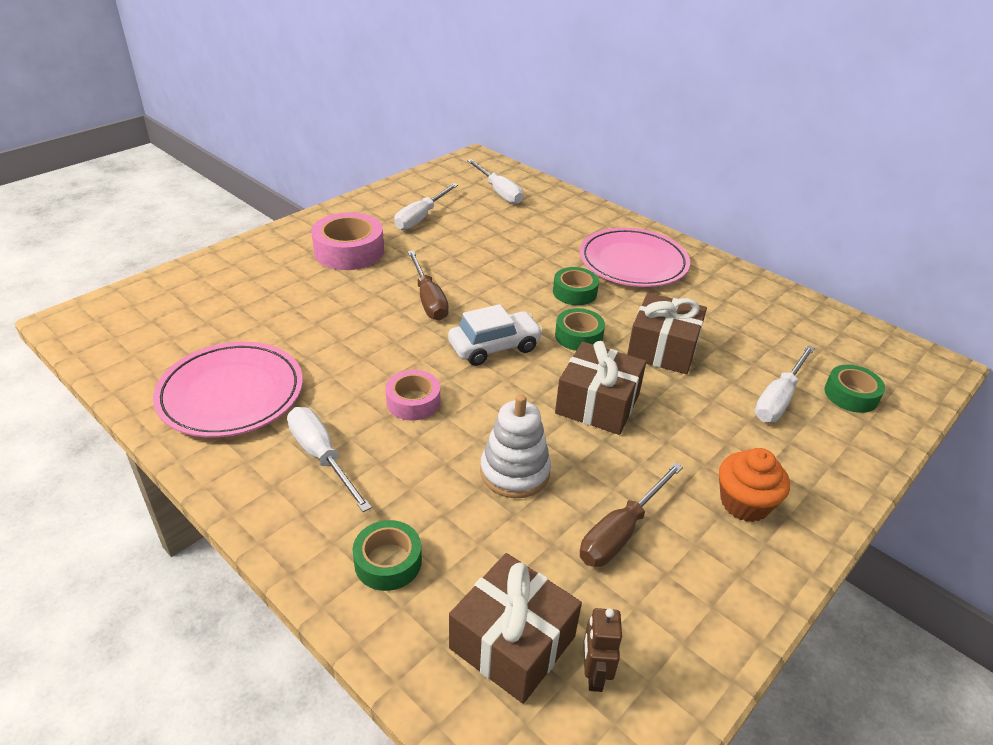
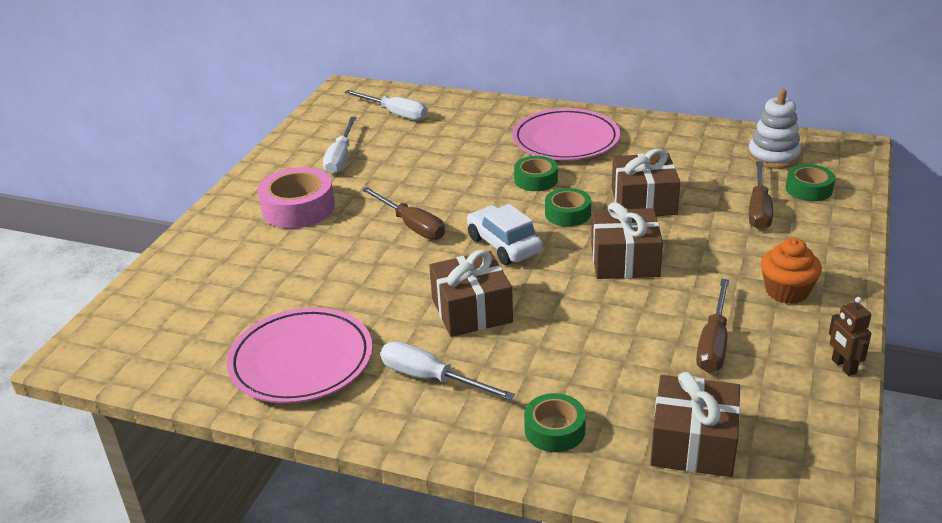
camera: 20 degrees left, 5 degrees down
(413, 402) = (471, 310): pink tape -> brown gift
(494, 347) = (504, 245): white car -> white car turned 75 degrees counterclockwise
(514, 472) = (600, 332): white stacking toy -> white stacking toy (773, 156)
(594, 674) = (765, 440): brown robot -> brown robot (843, 366)
(778, 398) = (758, 209): white screwdriver -> brown screwdriver

